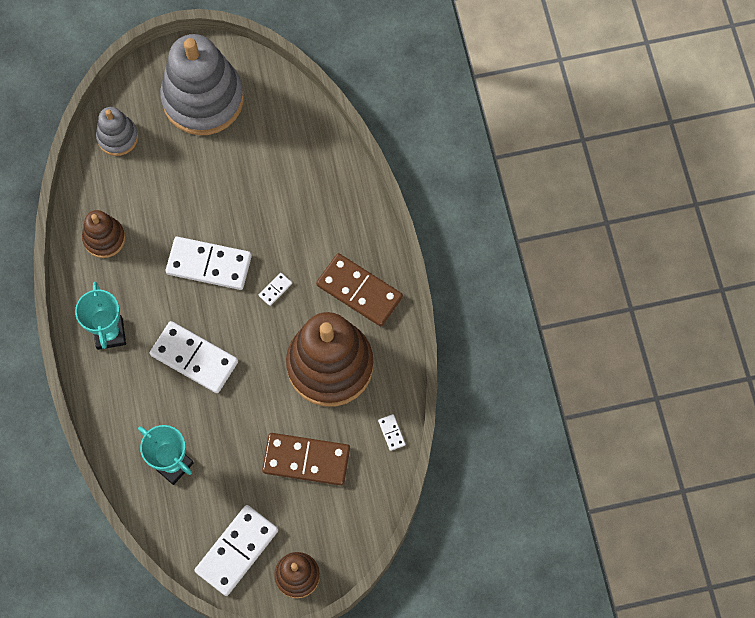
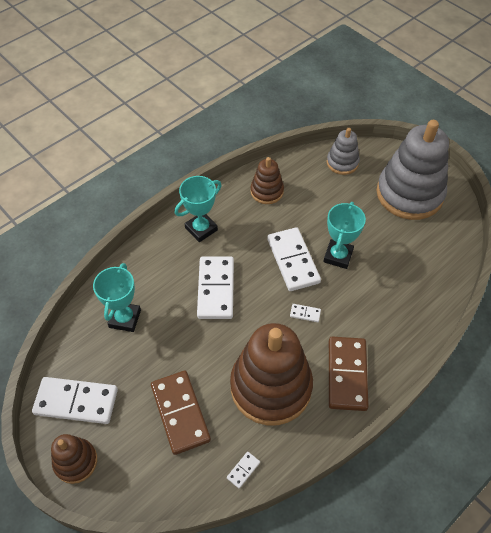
camera: 60 degrees right, 15 degrees down
(231, 218) = (338, 256): none -> turquoise trophy

